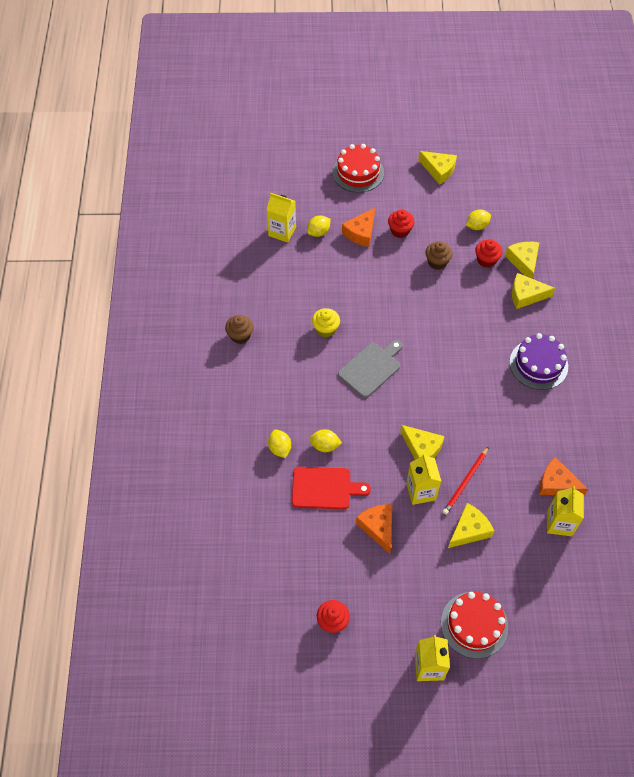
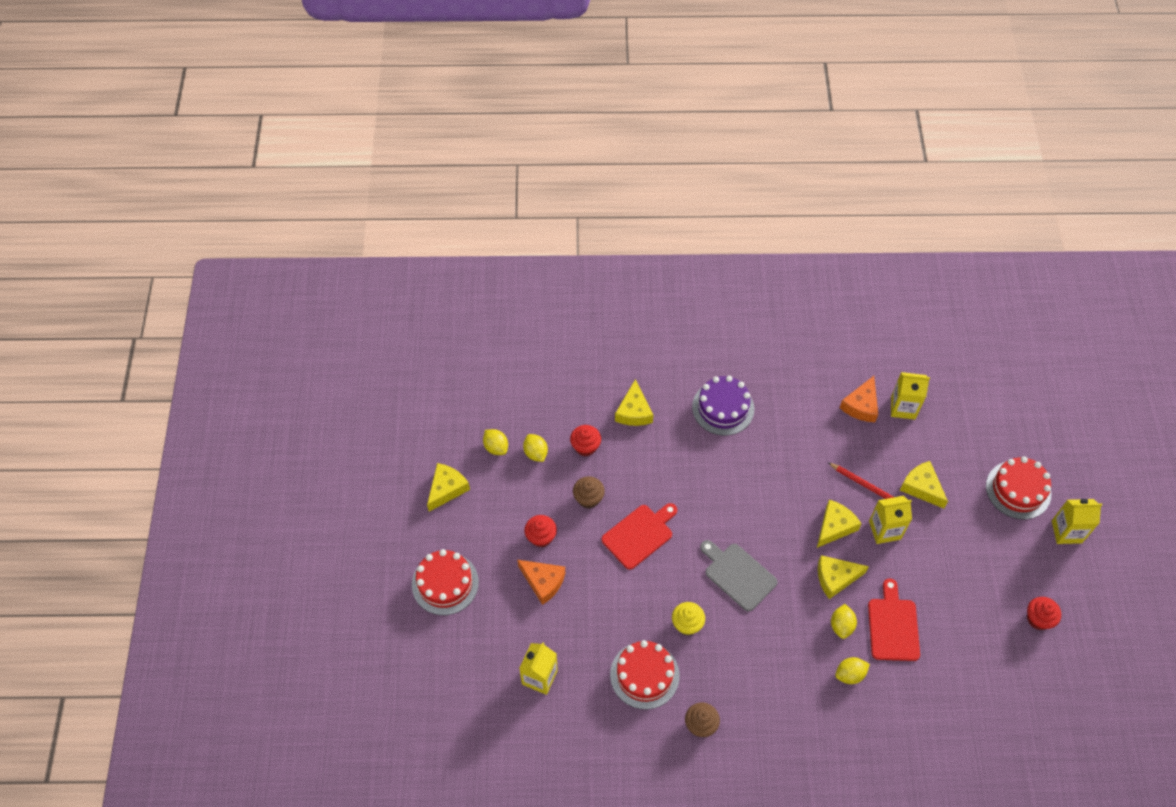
camera: 90 degrees left, 0 degrees up
(282, 299) = (644, 675): none -> red cake
(318, 232) = (541, 632): yellow lemon -> yellow lemon (496, 447)
(378, 527) = (931, 573): orange cheese -> none
(405, 297) = (639, 535): none -> red cutting board
(523, 261) = (587, 409): yellow cheese -> yellow cheese (835, 578)

